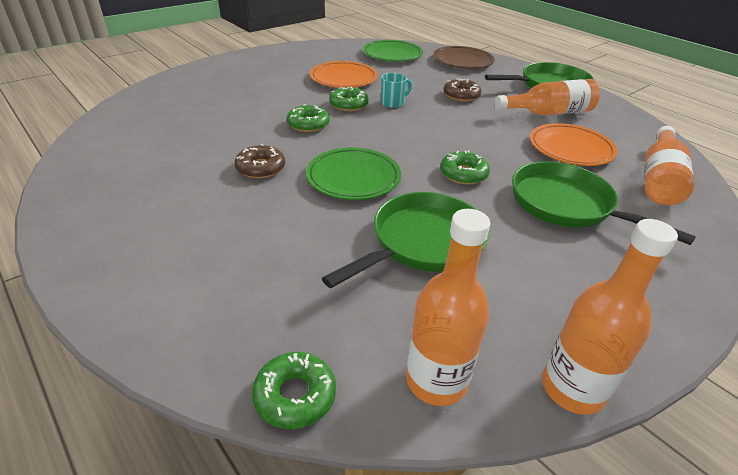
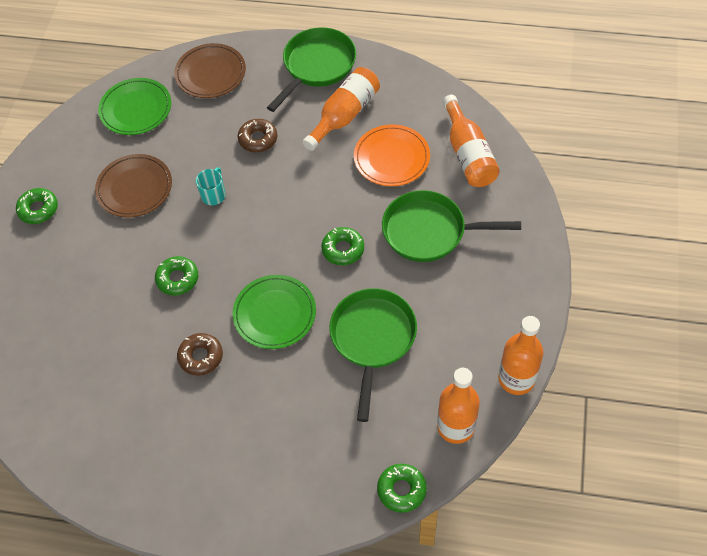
camera: 35 degrees left, 20 degrees up
(343, 78) = (134, 188): orange plate -> brown plate
(348, 104) = (180, 226): green donut -> green donut (38, 209)

